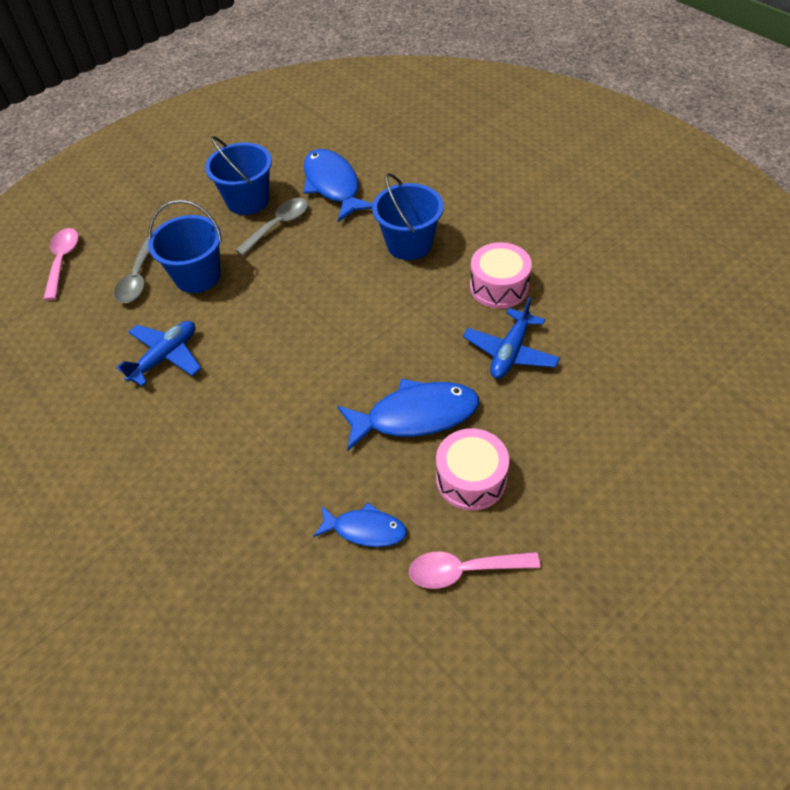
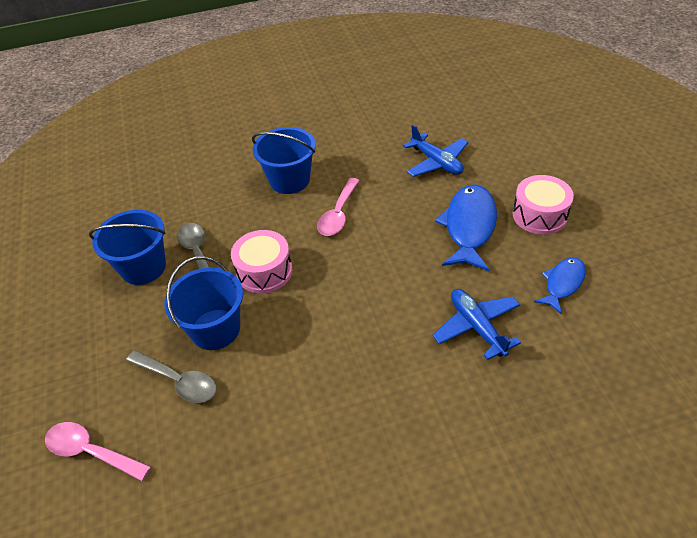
camera: 65 degrees left, 5 degrees down
(165, 357) = (306, 379): blue plane -> blue plane (476, 327)
(333, 186) = (179, 205): blue fish -> none
(464, 570) = (614, 241): pink spoon -> pink spoon (338, 214)
(499, 286) = (370, 148): pink drum -> pink drum (264, 271)

